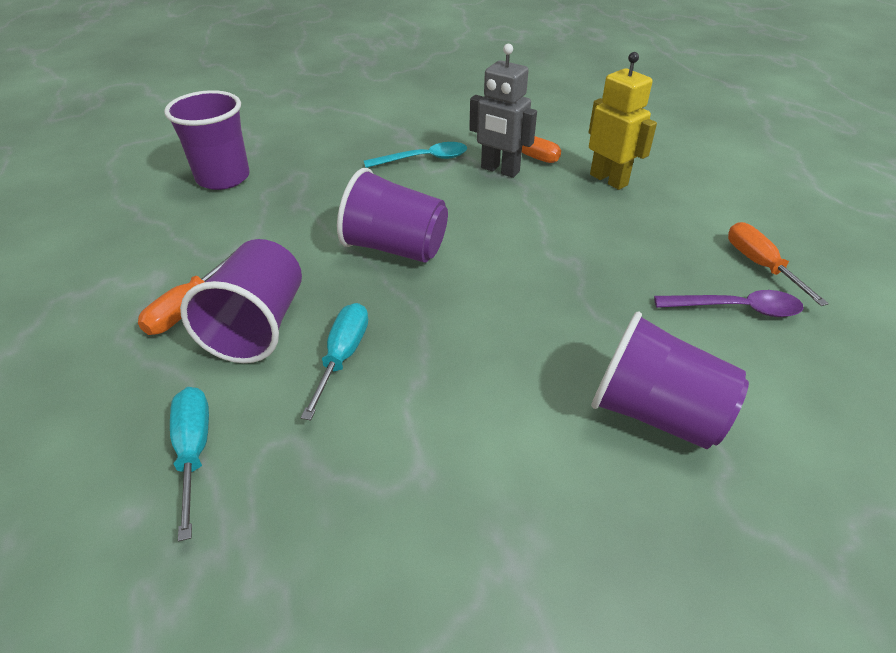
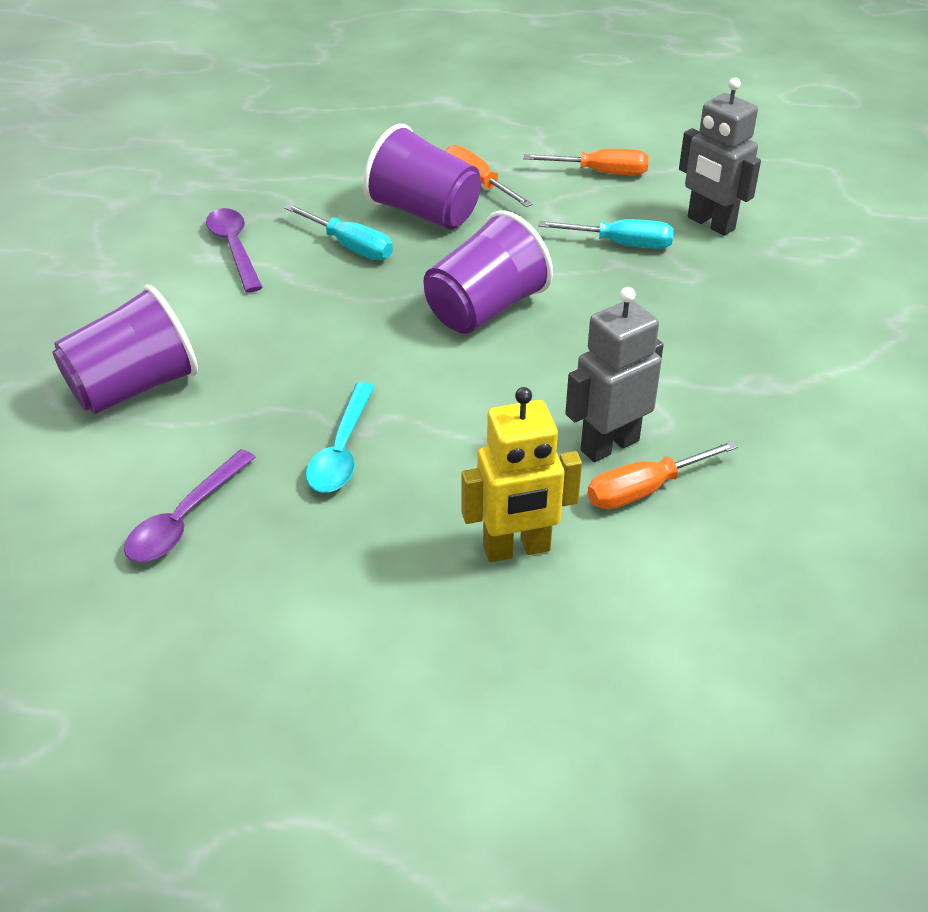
camera: 115 degrees right, 0 degrees up
(194, 452) = (313, 174): turquoise screwdriver -> turquoise screwdriver (621, 244)
(223, 178) = (710, 224): purple cup -> grey robot
(391, 451) = (234, 248): none -> purple spoon
(424, 159) = (679, 384): turquoise spoon -> turquoise spoon (341, 451)
(760, 265) = (225, 593): orange screwdriver -> orange screwdriver (600, 173)

